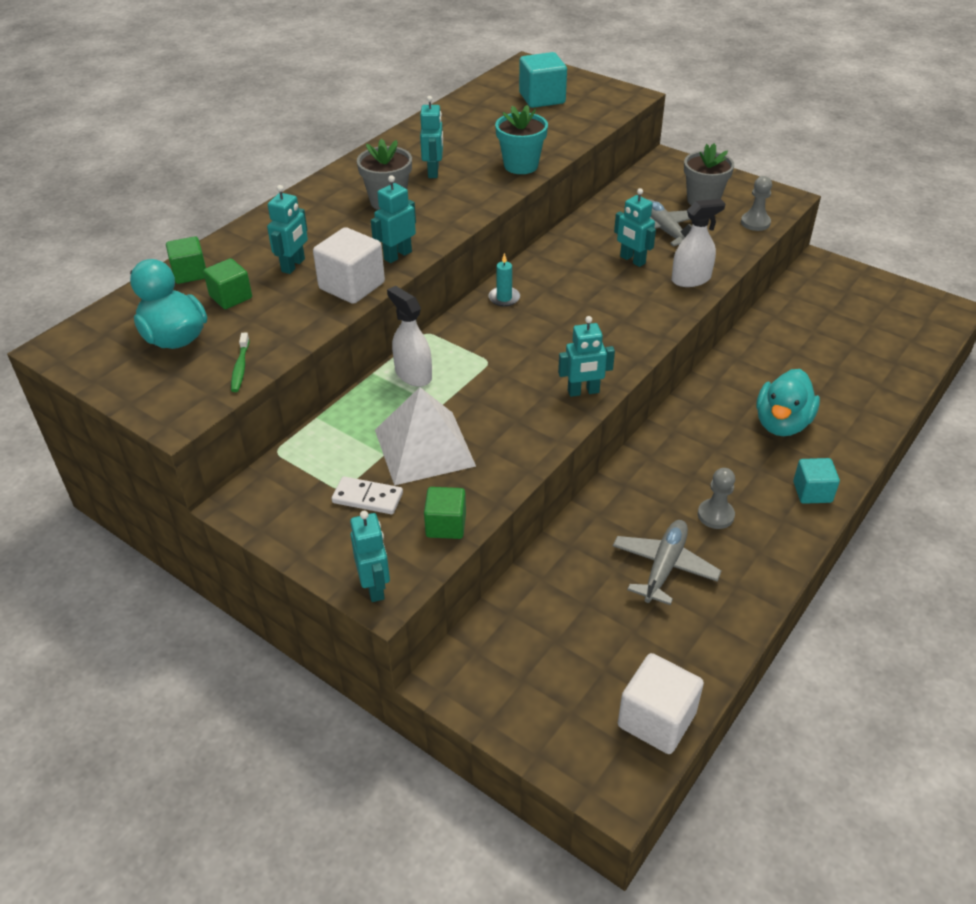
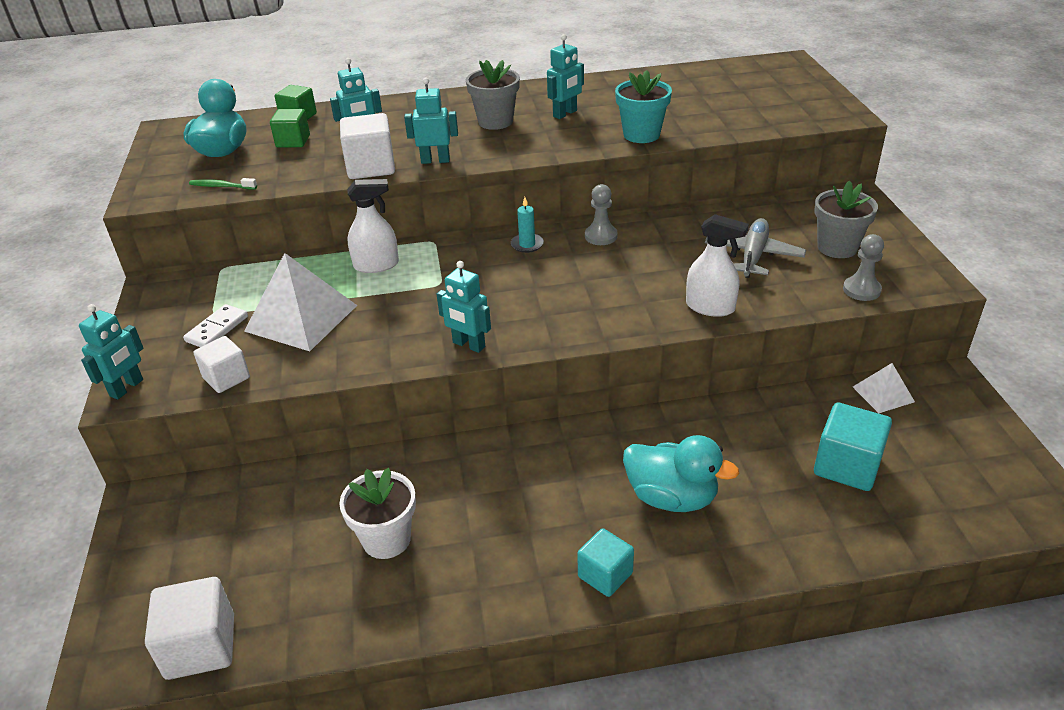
camera: 45 degrees right, 5 degrees down
(240, 367) = (221, 186): green toothbrush -> green toothbrush turned 60 degrees clockwise
(367, 498) = (217, 329): white domino -> white domino turned 60 degrees clockwise
(413, 374) = (376, 265): white spray bottle -> white spray bottle turned 75 degrees clockwise
(446, 525) = (226, 378): green cube -> white cube
(542, 98) = (754, 91): turquoise cube -> turquoise cube (847, 466)
(632, 260) = (681, 266): turquoise robot -> none
(664, 567) = (386, 539): grey plane -> white flower pot
(715, 515) = (489, 531): grey pawn -> grey pawn (601, 236)
(782, 423) = (671, 497): turquoise duck -> turquoise duck turned 135 degrees counterclockwise
(800, 291) = (883, 394): none -> white pyramid

